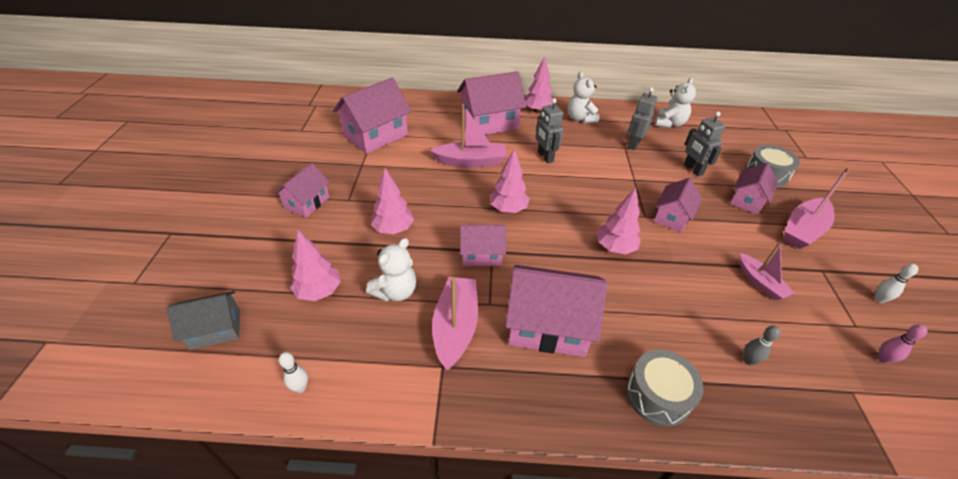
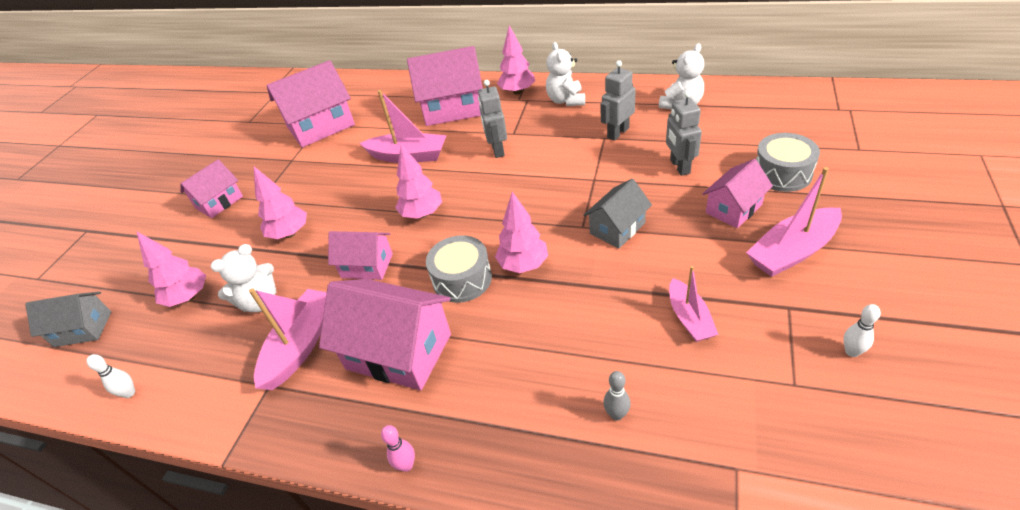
camera: 20 degrees right, 0 degrees up
(658, 395) = (482, 443): grey drum -> grey drum (462, 279)
(672, 217) = (617, 228): pink house -> grey house
(883, 359) = (807, 432): pink bowling pin -> pink bowling pin (406, 465)

